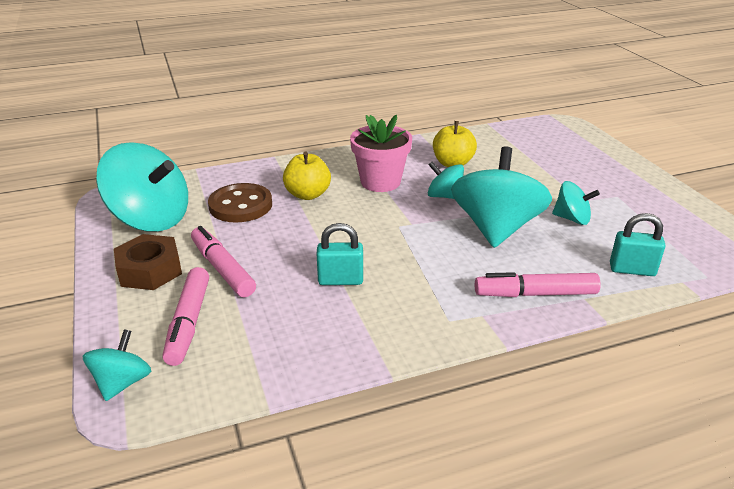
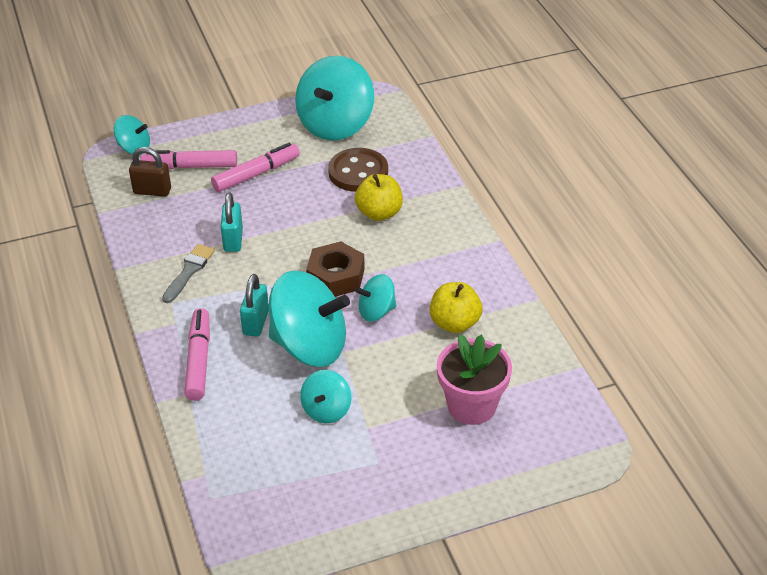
camera: 90 degrees right, 10 degrees up
(150, 270) = (258, 137): brown nut -> brown nut (336, 276)
(232, 354) = (152, 191): none -> brown padlock
(380, 182) = (407, 263): pink flower pot -> pink flower pot (471, 406)
(395, 310) = (189, 271): none -> grey brush
(444, 196) = (376, 311): turquoise spinning top -> turquoise spinning top turned 135 degrees counterclockwise
(632, 270) = (227, 439): turquoise padlock -> turquoise padlock (256, 322)

